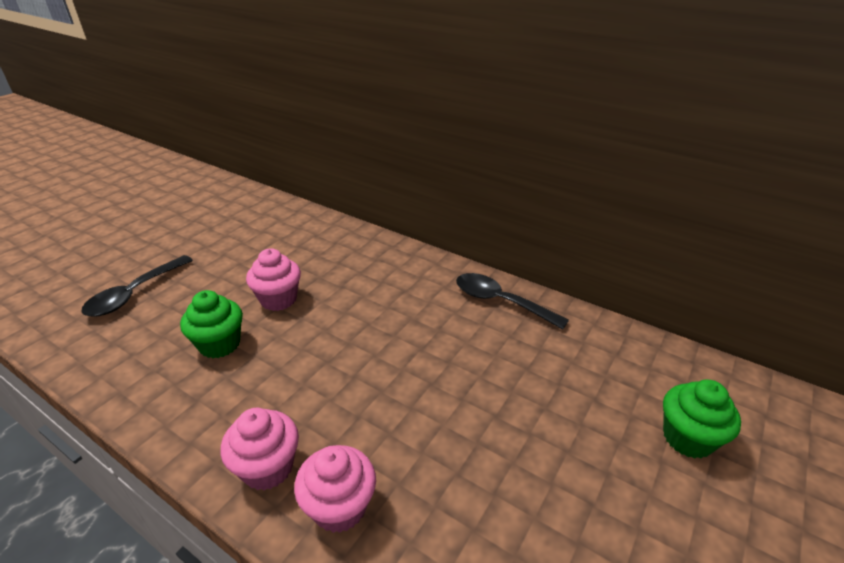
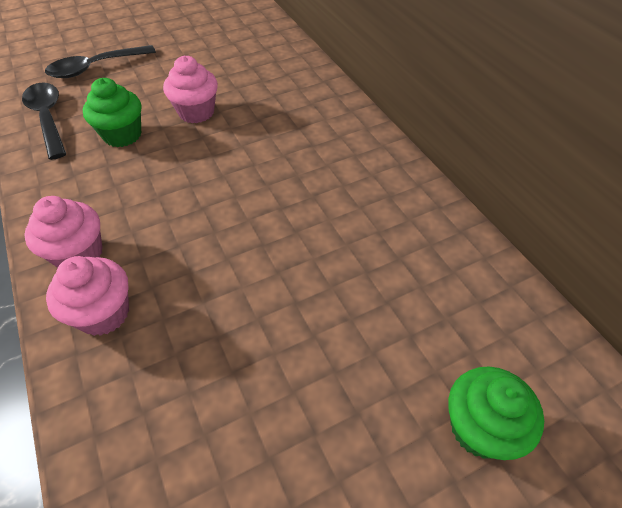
camera: 30 degrees right, 15 degrees up
(500, 301) = (399, 192): black spoon -> black spoon (48, 118)

